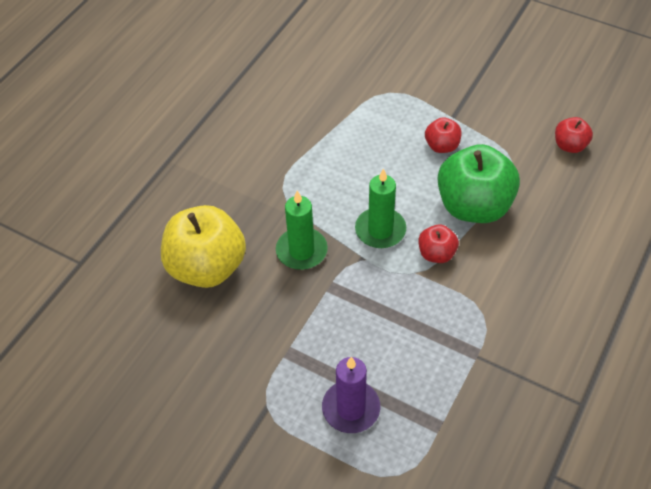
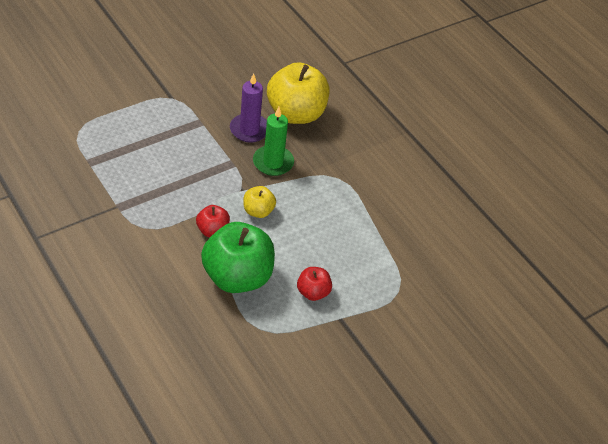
camera: 110 degrees right, 5 degrees down
(351, 408) = (137, 131): purple candle -> purple candle (249, 130)
(380, 230) = (258, 211): green candle -> yellow apple
(570, 145) = (249, 383): red apple -> none

